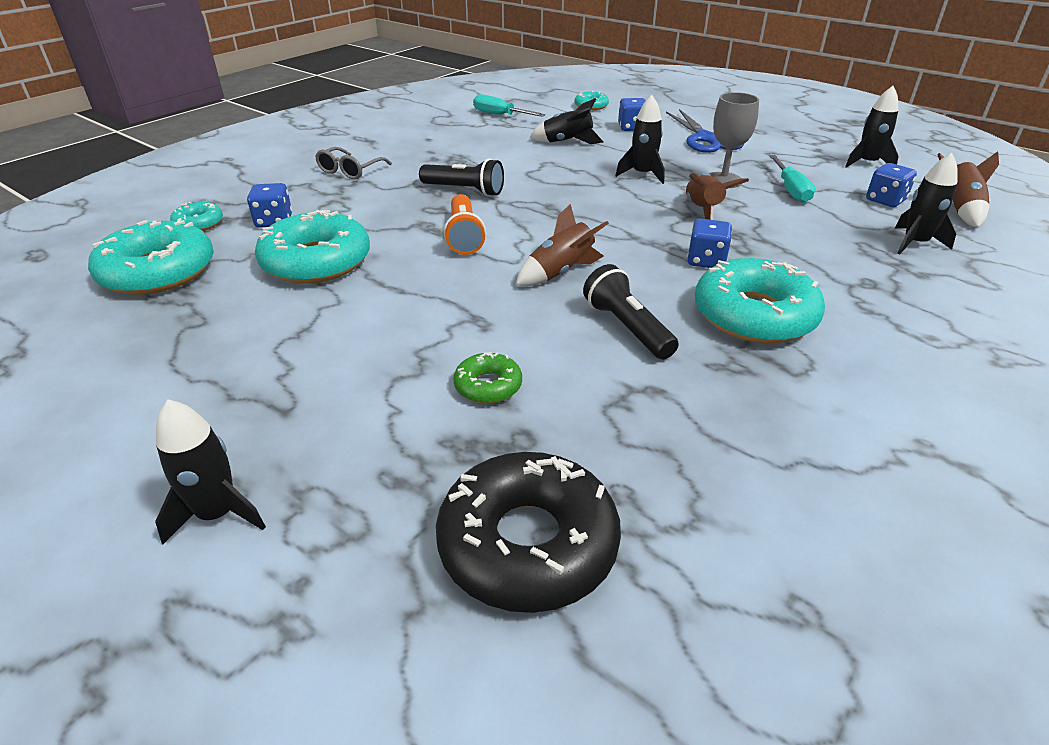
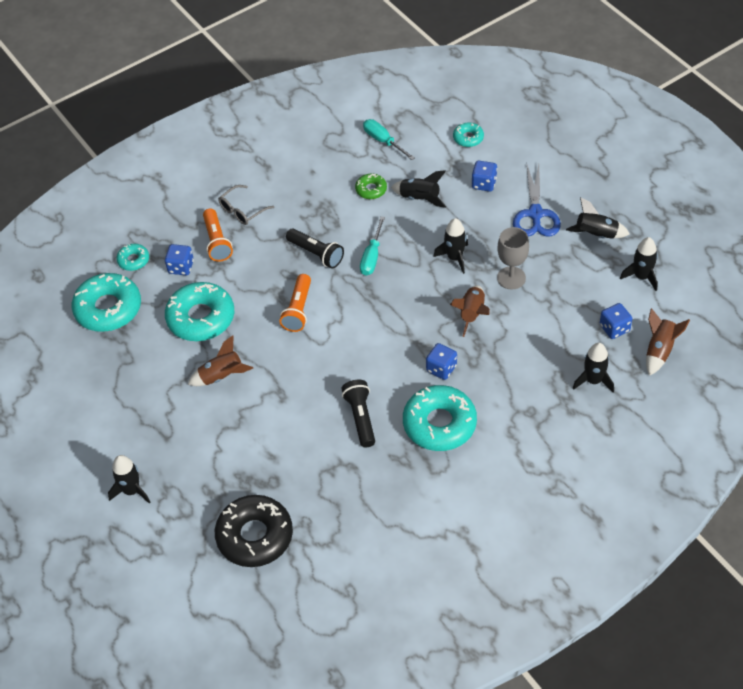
camera: 20 degrees right, 15 degrees up
(322, 196) = (217, 242): none -> orange flashlight
(488, 386) = (269, 444): green donut -> green donut (371, 189)
(560, 272) = (344, 360): brown rocket -> brown rocket (221, 376)
(785, 144) = (596, 235): none -> black rocket
(790, 190) = (553, 301): turquoise screwdriver -> turquoise screwdriver (372, 257)

